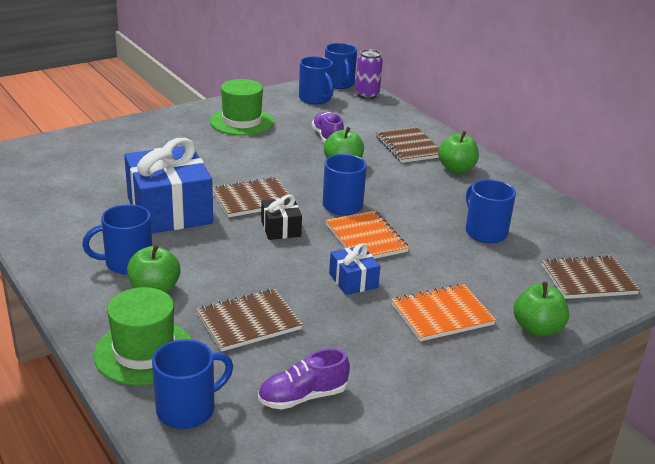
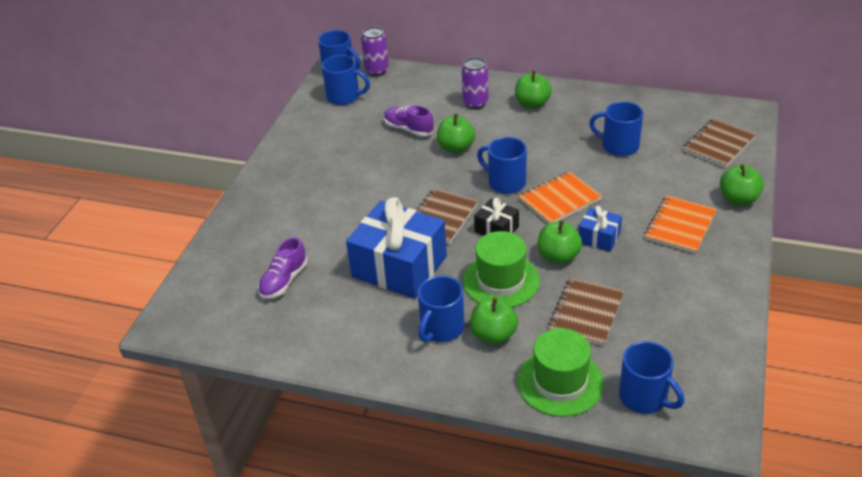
camera: 35 degrees left, 10 degrees up
(188, 409) = (644, 397): blue mug -> blue mug turned 120 degrees clockwise
(242, 121) = (322, 153): green hat -> green hat (501, 281)
(296, 273) = (558, 256): none -> green apple
(302, 397) = (689, 339): purple shoe -> purple shoe (284, 281)
(366, 238) = (559, 200): orange notebook -> orange notebook turned 60 degrees counterclockwise
(409, 147) = (475, 103): brown notebook -> purple can

